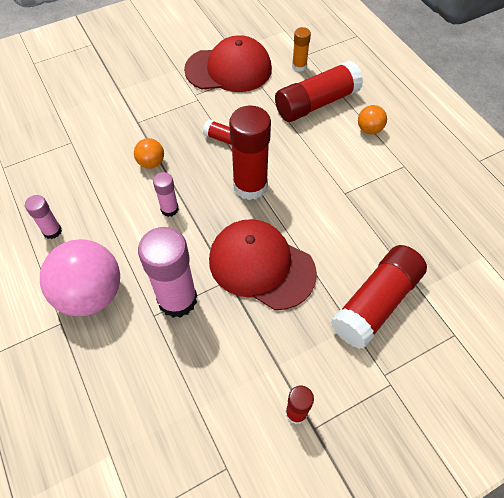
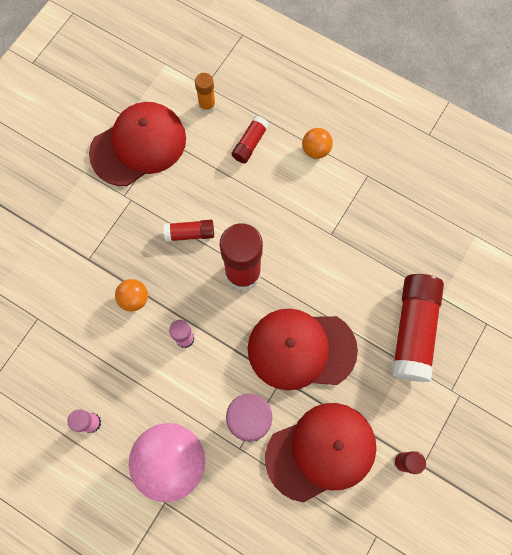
camera: 30 degrees left, 15 degrees up
(223, 359) = (321, 451): none -> red cap
(316, 103) = (250, 143): red glue stick -> red glue stick, size x0.50

